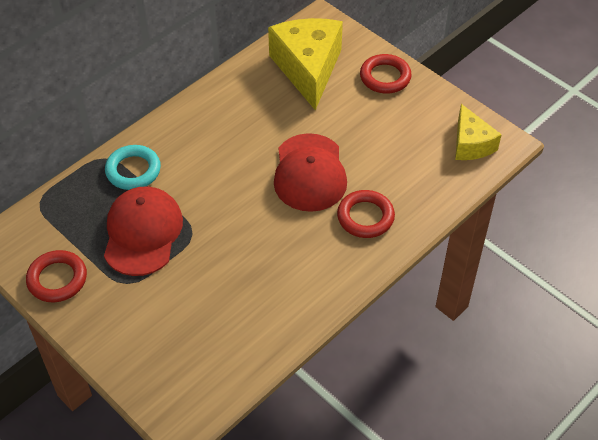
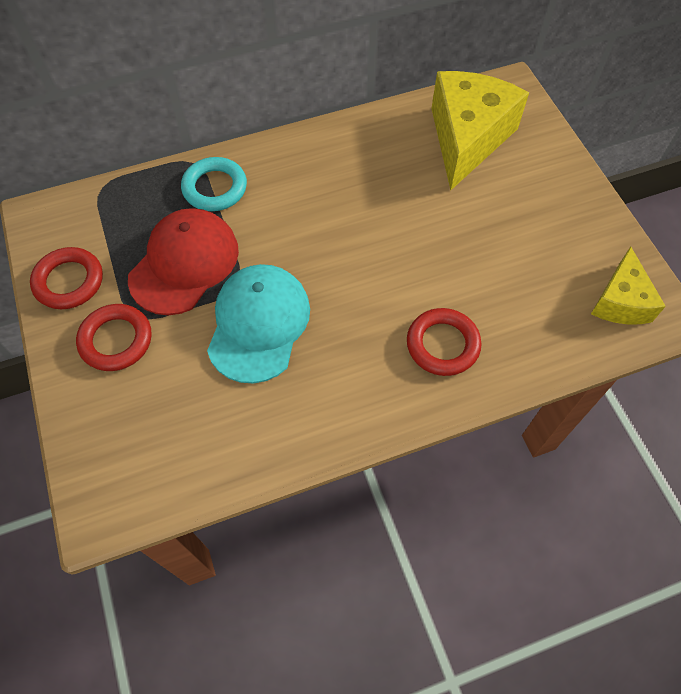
camera: 25 degrees right, 10 degrees up
(225, 253) = (258, 324): none -> turquoise cap
(309, 173) = (405, 264): red cap -> none
(385, 77) = (553, 179): red ring -> red ring (116, 340)

